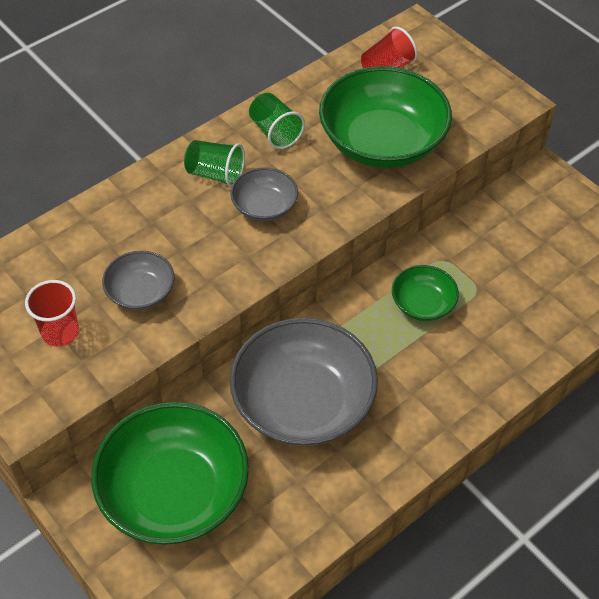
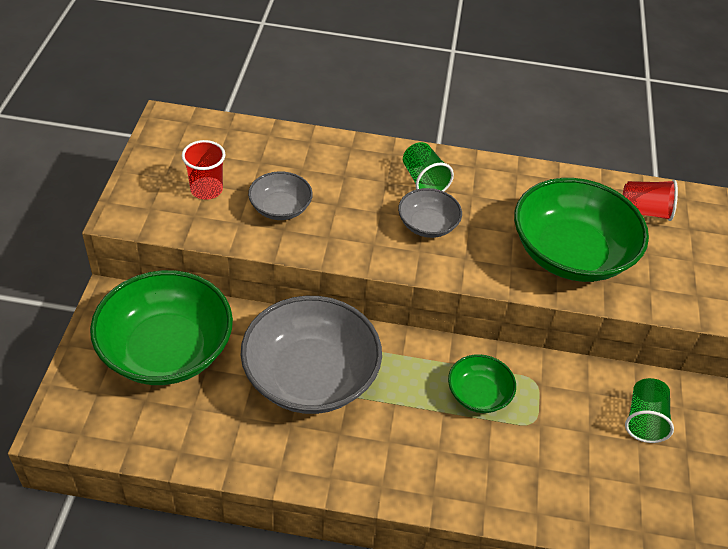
camera: 45 degrees right, 5 degrees down
(275, 132) = (500, 188): green cup -> green cup (644, 420)

